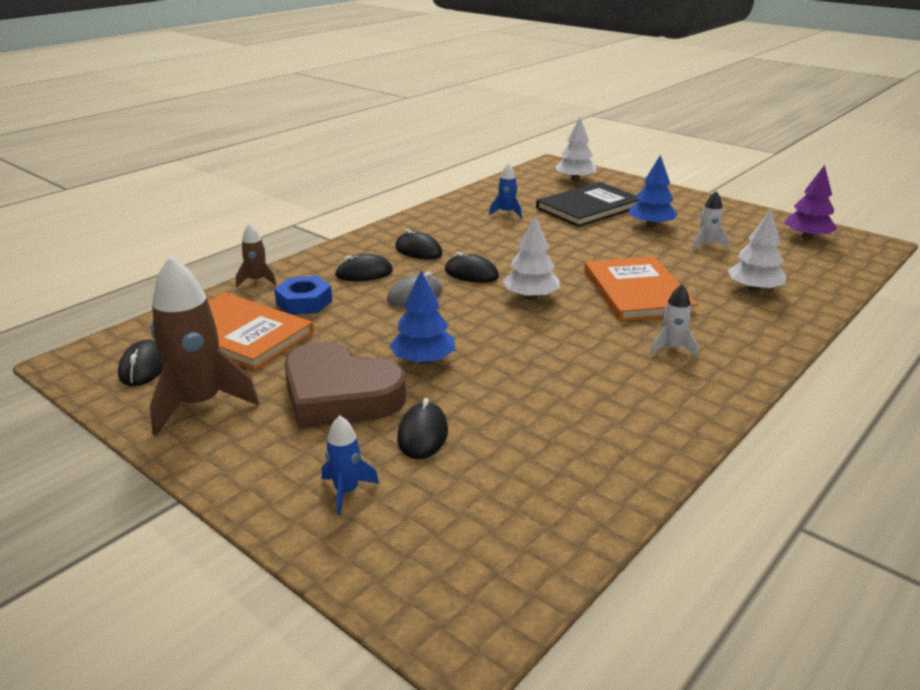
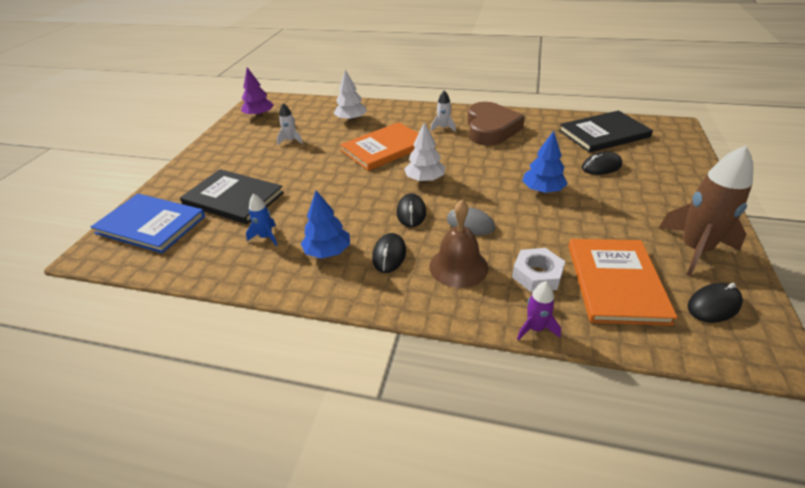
camera: 115 degrees left, 10 degrees up
(257, 280) = (535, 328): brown rocket -> purple rocket
(304, 302) = (537, 275): blue nut -> white nut
(340, 395) = (610, 203): brown heart -> brown heart (490, 129)
(346, 491) = (663, 170): blue rocket -> none
(364, 273) = (458, 266): black mouse -> brown bell
(520, 500) = (603, 134): none -> black book
(575, 179) = (151, 225): white tree -> blue book
(651, 225) = (264, 165): blue tree -> blue tree (328, 251)

